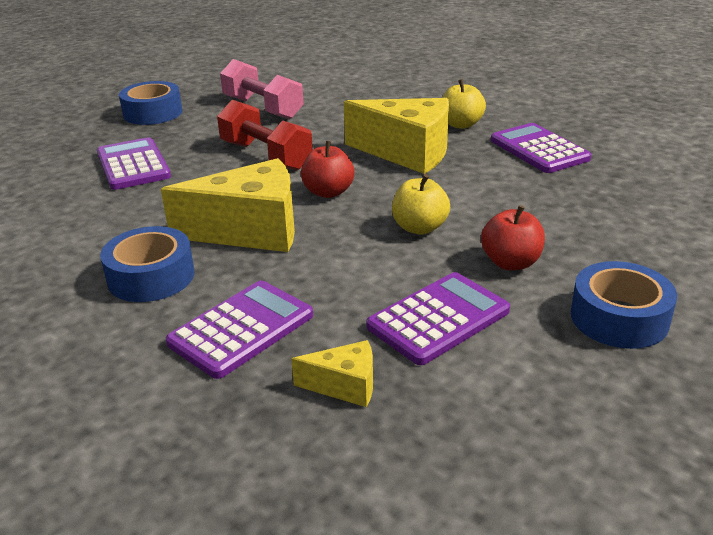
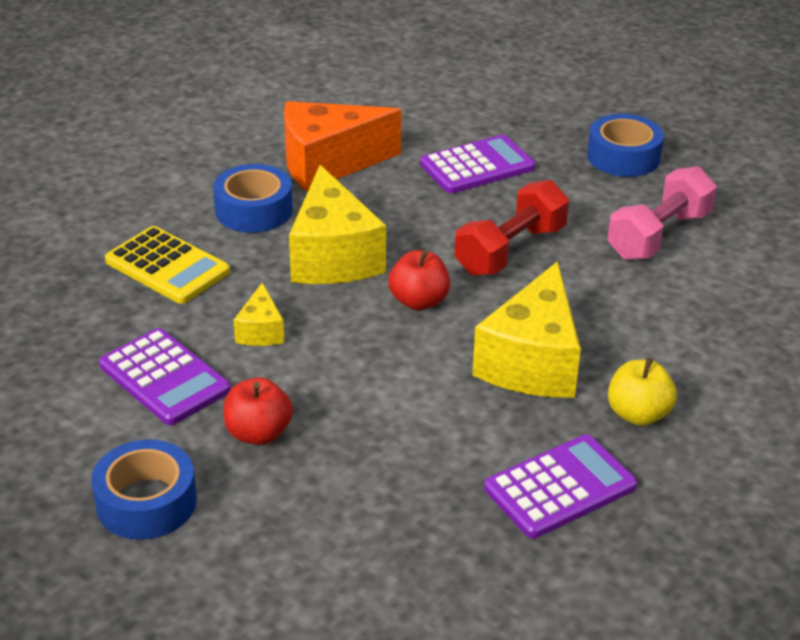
camera: 85 degrees right, 5 degrees up
(84, 235) = (328, 164): none -> orange cheese
(241, 329) = (167, 266): purple calculator -> yellow calculator
(345, 386) = (82, 325): yellow cheese -> yellow cheese (261, 331)
(419, 228) = (336, 369): yellow apple -> none

